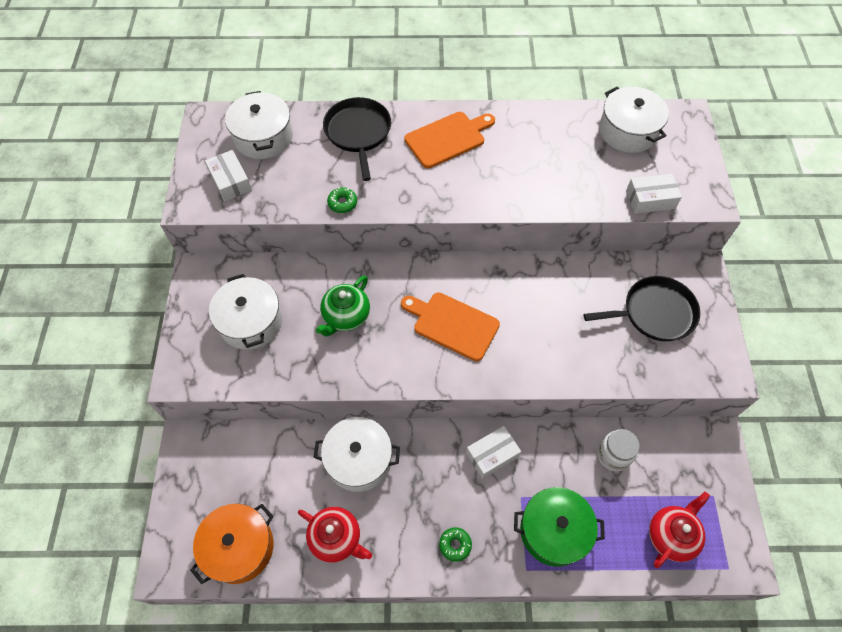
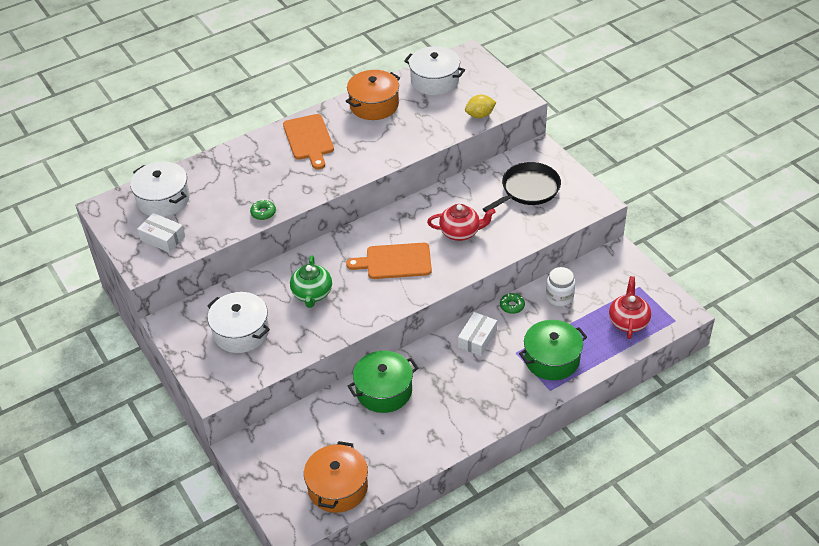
camera: 30 degrees left, 15 degrees down
(336, 538) = (405, 443): red teapot -> red teapot (460, 232)
(358, 133) = (237, 165): black pan -> none
(359, 460) = (384, 391): white pot -> green pot
(448, 138) = (309, 139): orange cutting board -> orange cutting board turned 135 degrees clockwise
(455, 545) = (492, 402): green donut -> green donut (512, 306)
(543, 130) = (374, 105): none -> orange pot
(650, 199) = (480, 115): white box -> yellow lemon

